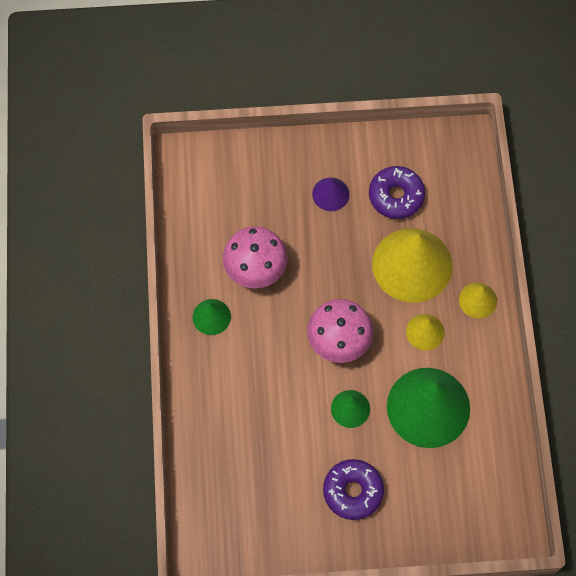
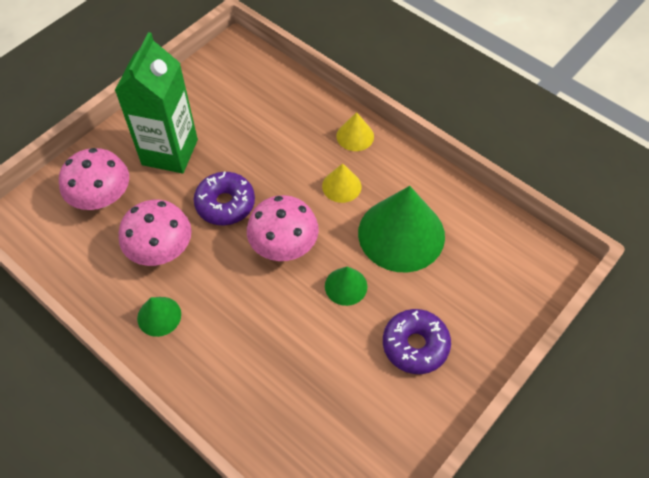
camera: 45 degrees left, 10 degrees down
(252, 191) = (102, 197): none -> pink mushroom
(330, 194) = (170, 152): purple cone -> green carton
(396, 196) = (222, 117): purple donut -> purple donut (225, 204)
(412, 265) = (283, 151): yellow cone -> none

